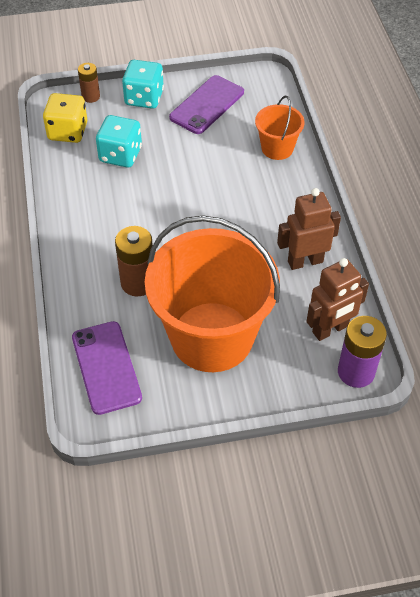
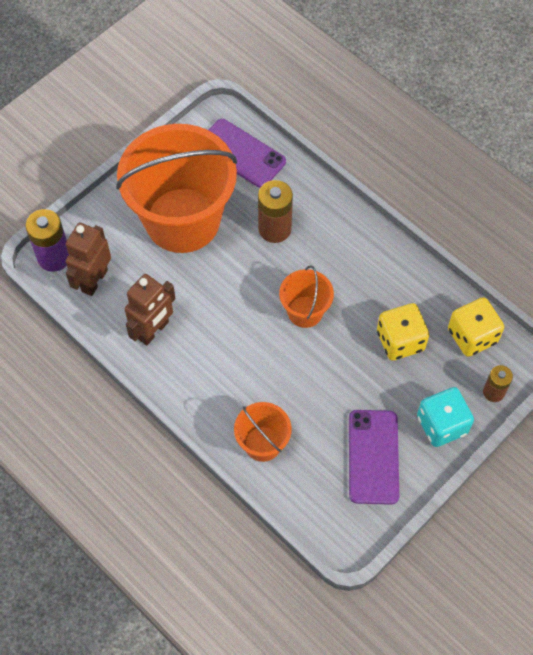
camera: 145 degrees right, 10 degrees up
(120, 155) = (400, 341): turquoise dice -> yellow dice
(171, 209) = (305, 311): none -> orange bucket

